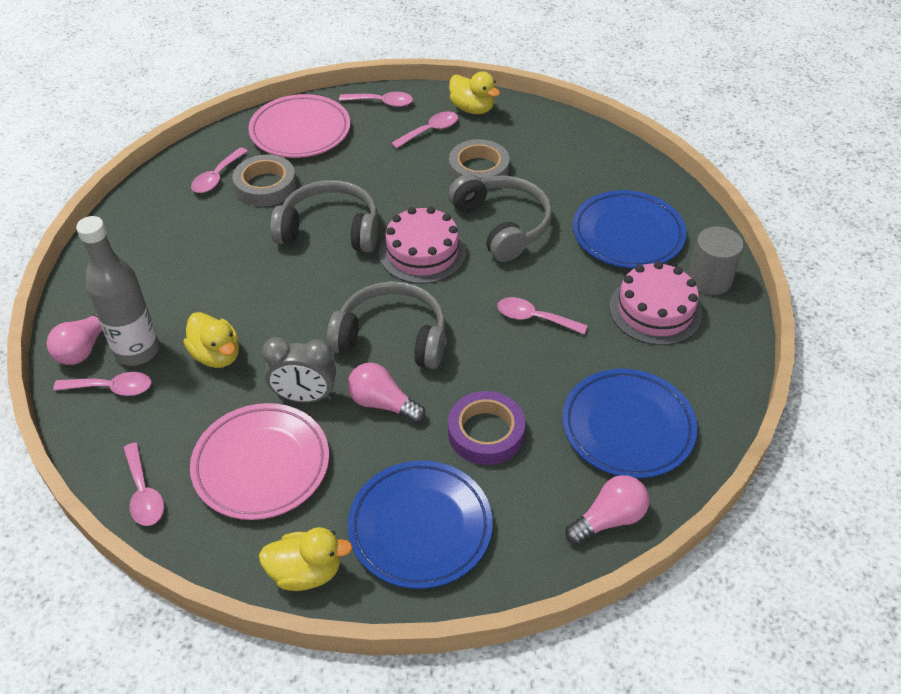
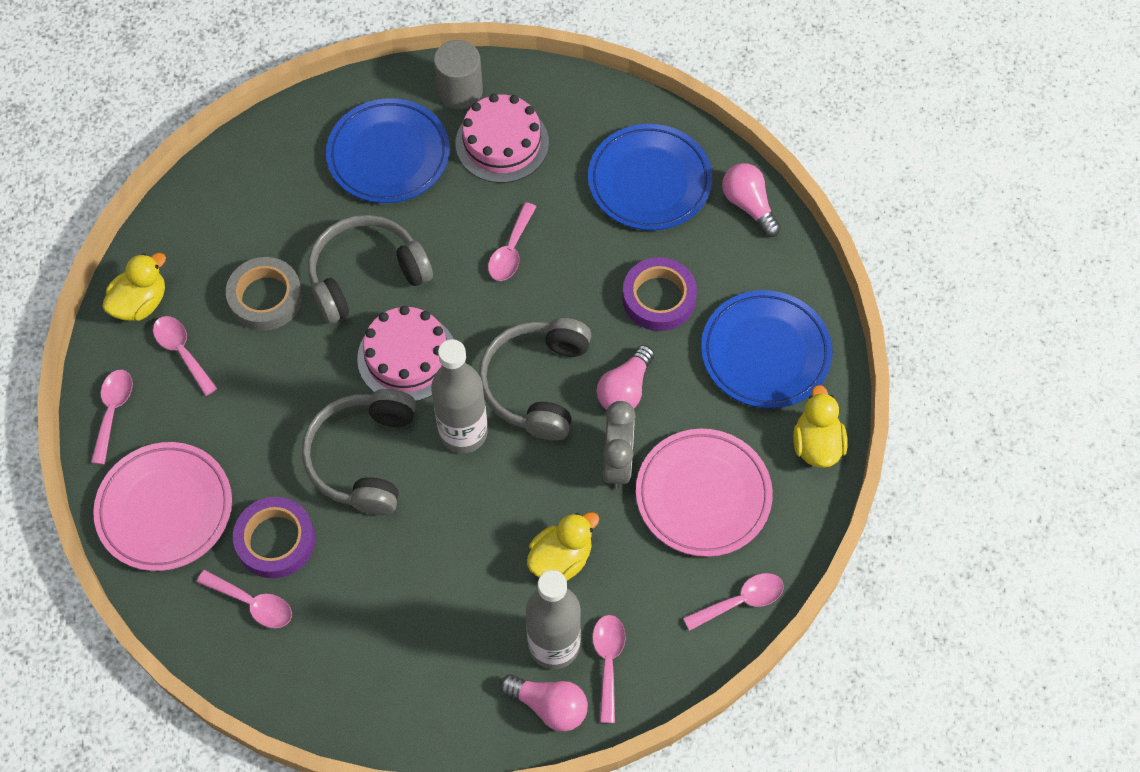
camera: 90 degrees left, 15 degrees up
(265, 186) = (275, 540): grey tape -> purple tape
(347, 289) = (463, 433): none -> grey bottle

